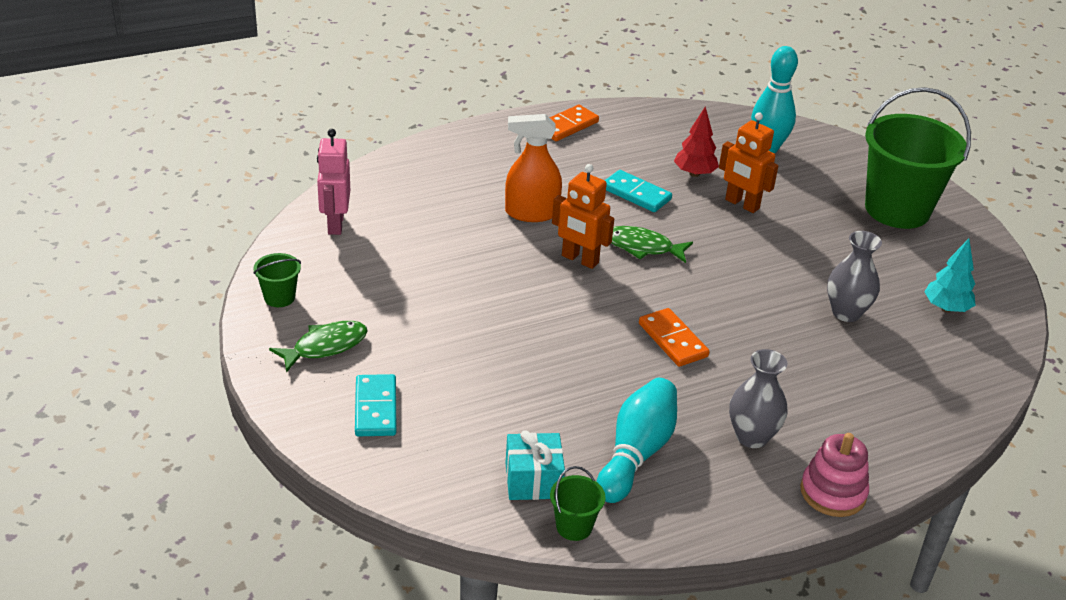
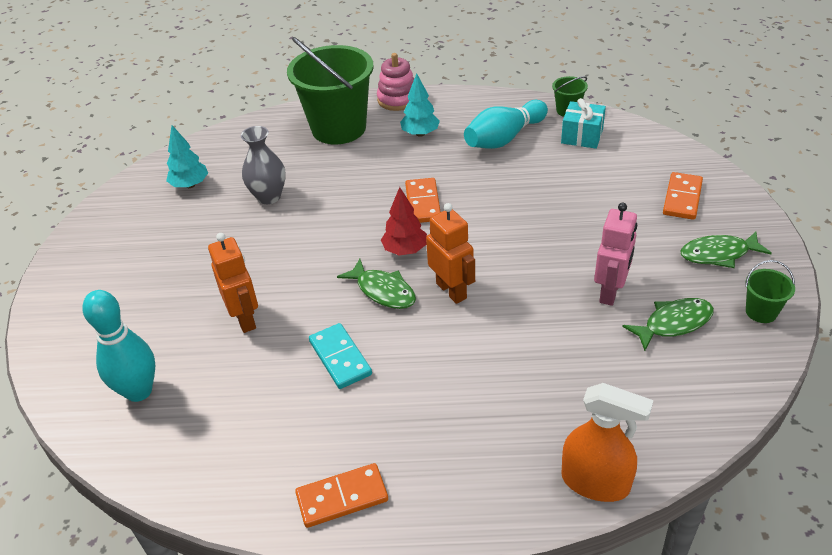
camera: 150 degrees left, 5 degrees up
(335, 224) = (694, 394): pink robot -> pink robot (610, 292)
(362, 272) = (673, 323): none -> green fish
(376, 408) = (682, 198): turquoise domino -> orange domino
(531, 213) = (468, 358): orange spray bottle -> orange spray bottle (595, 482)
(694, 173) = (254, 372): red tree -> red tree (405, 250)
(752, 437) = (420, 133): grey vase -> turquoise tree
(897, 209) = (109, 279): green bucket -> green bucket (338, 128)

